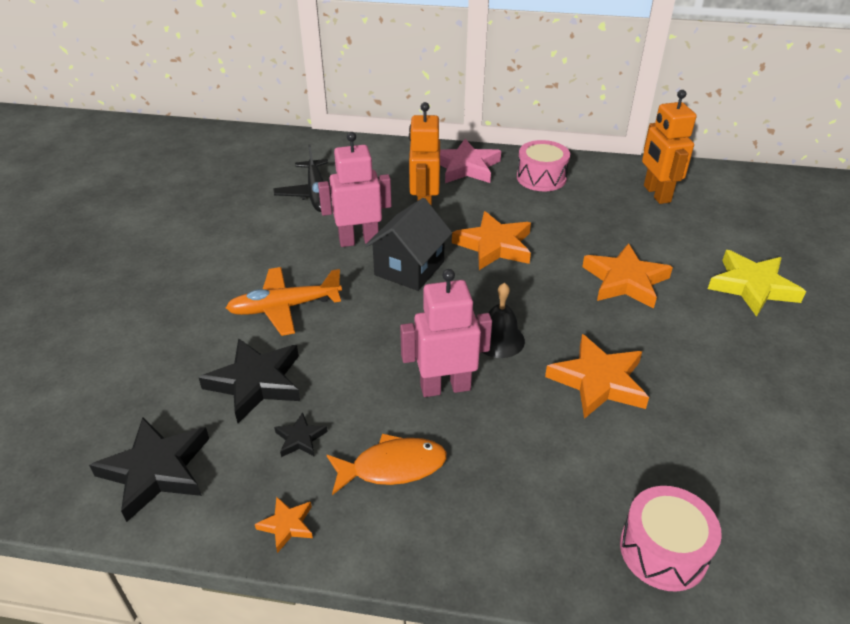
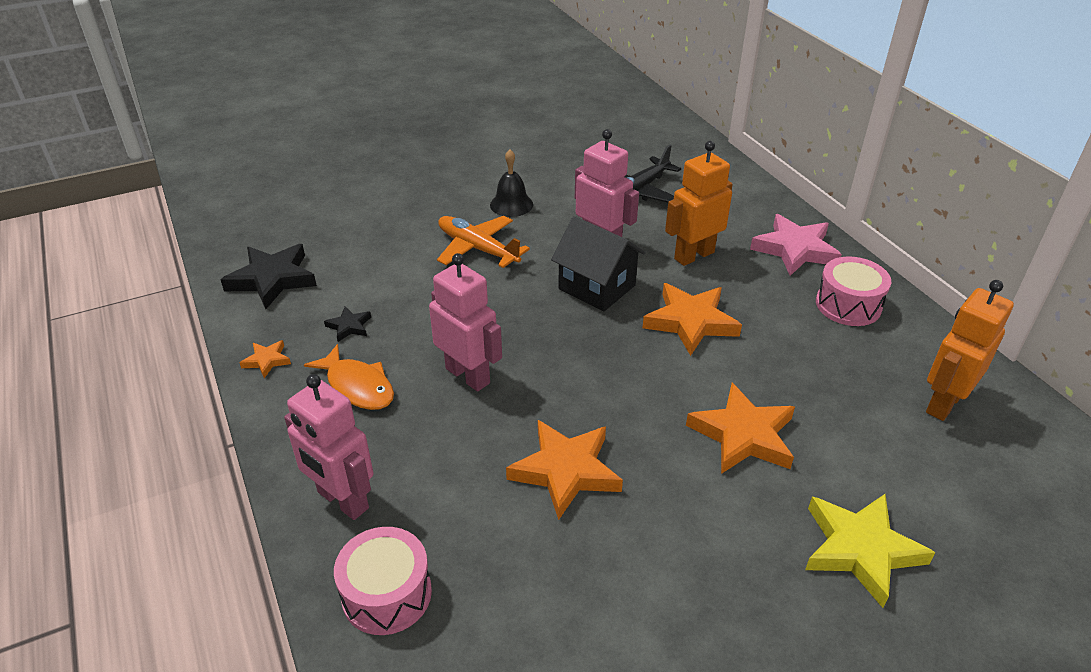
camera: 55 degrees right, 0 degrees up
(256, 382) = (386, 277): black star -> none
(409, 268) = (597, 287): black house -> black house turned 45 degrees clockwise
(499, 339) = (558, 382): black bell -> black bell (511, 204)
(535, 539) = (342, 500): none -> pink robot

